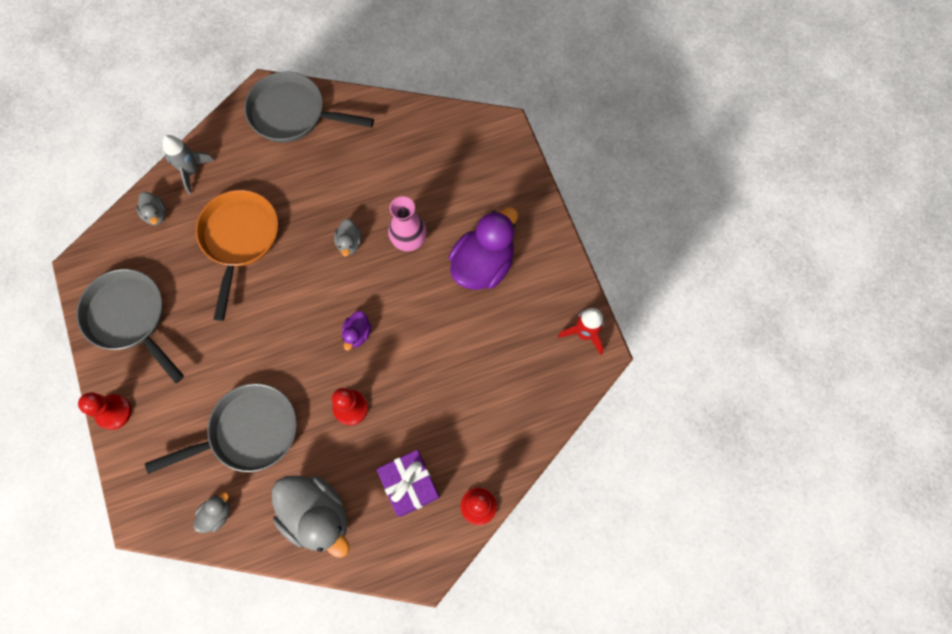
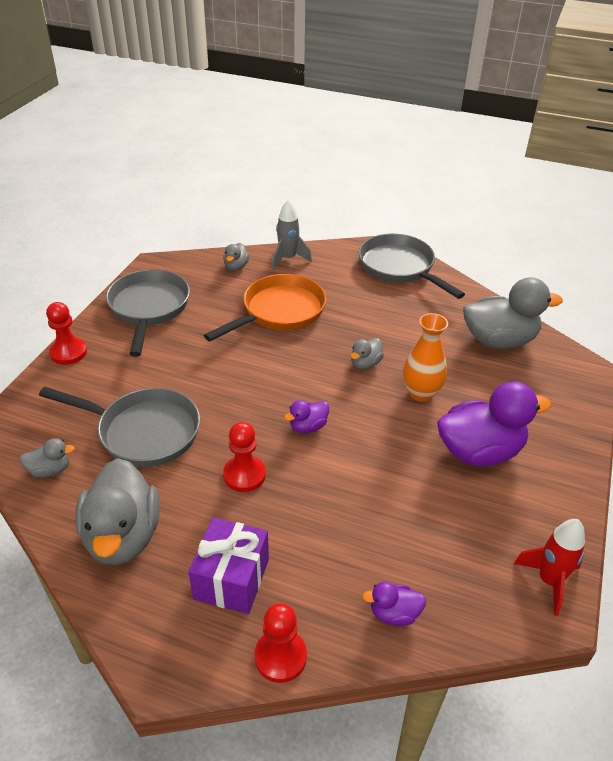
camera: 40 degrees right, 30 degrees down
(409, 241) = (421, 393): pink vase -> orange vase
(426, 143) = (499, 340): none -> grey duck
(517, 427) = (394, 613): none -> purple duck

